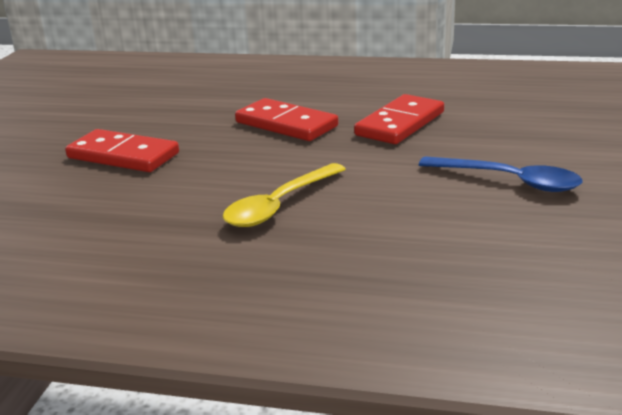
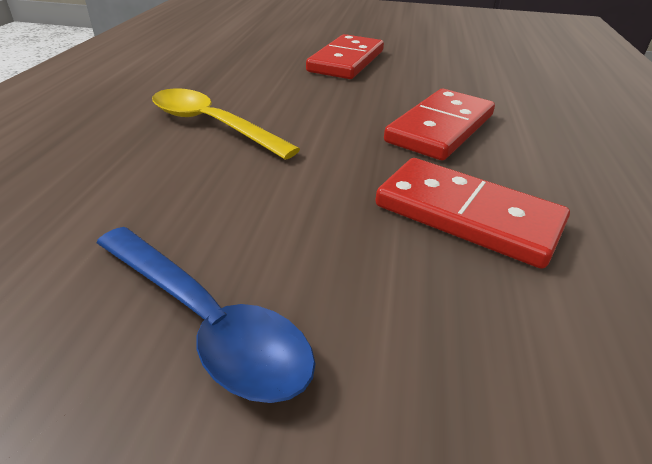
camera: 85 degrees right, 10 degrees up
(509, 181) = (207, 322): blue spoon -> blue spoon turned 75 degrees counterclockwise

